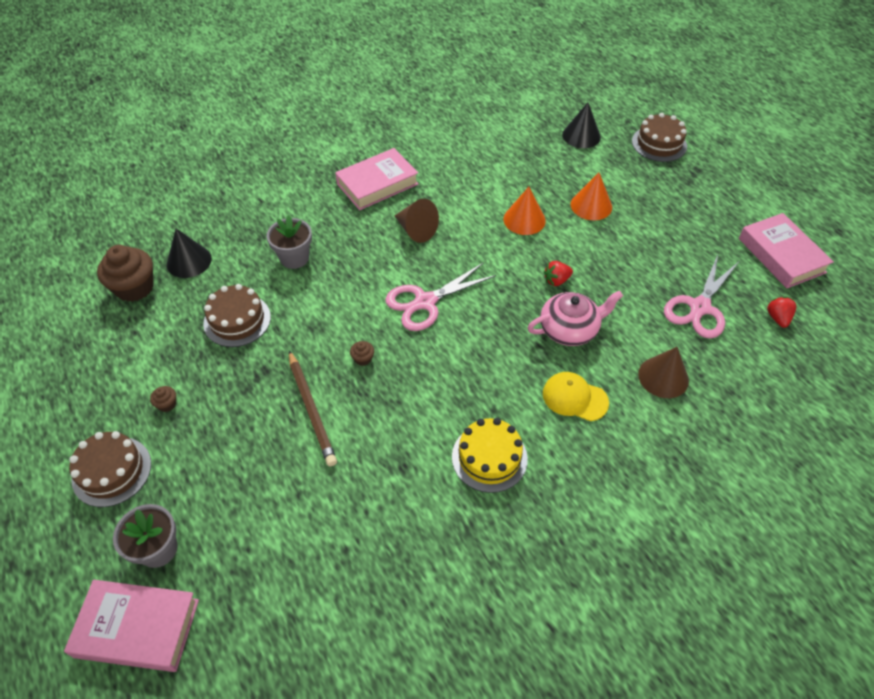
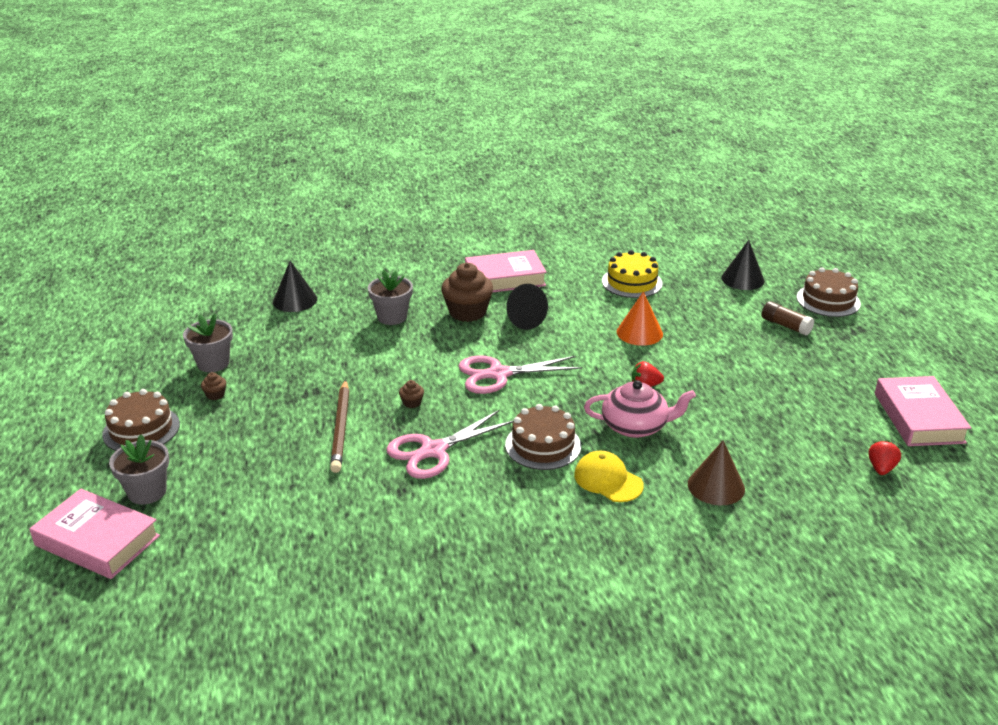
camera: 20 degrees right, 20 degrees down
(134, 287) = (236, 309): brown cupcake -> brown cupcake (467, 312)
(145, 364) = (213, 363): none -> grey flower pot
(237, 320) = (312, 350): brown cake -> brown cake (543, 445)
(416, 230) = (522, 319): brown cone -> black cone
(489, 457) = (491, 504): yellow cake -> yellow cake (632, 282)
(591, 205) = (719, 335): orange cone -> none
(638, 181) = (785, 326): none -> brown glue stick
(700, 307) = (793, 440): pink scissors -> pink scissors (434, 451)

